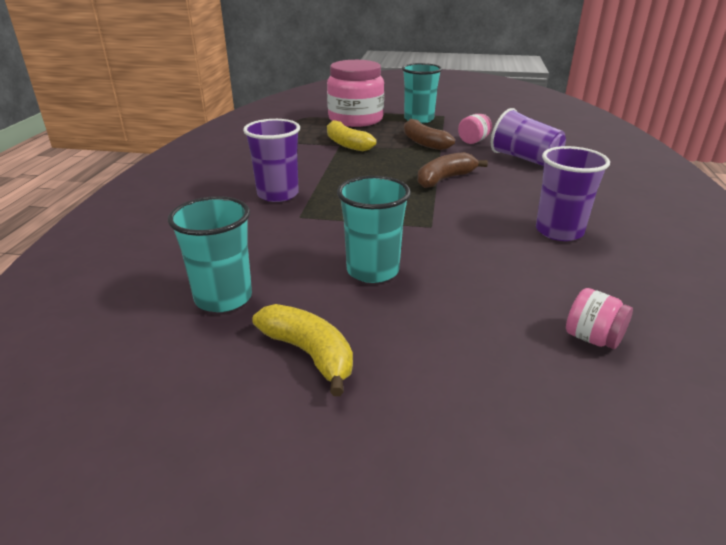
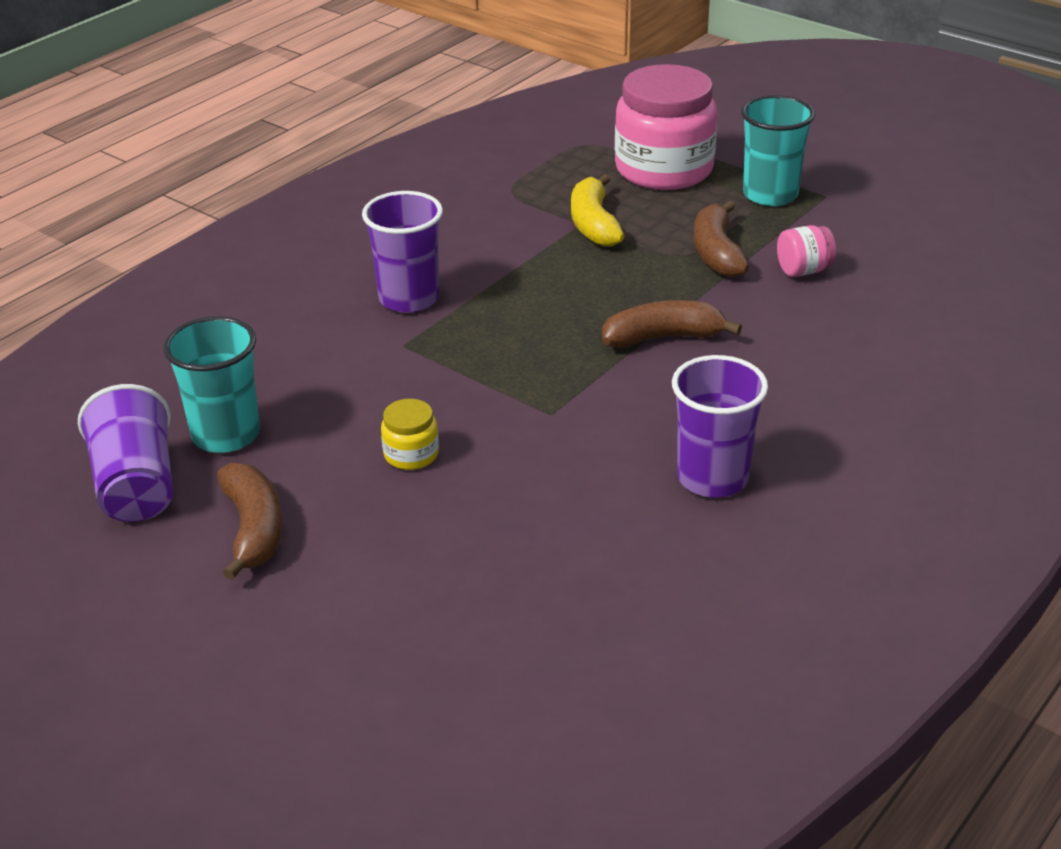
camera: 30 degrees right, 5 degrees up
(309, 353) = (254, 529): yellow banana -> brown banana
(372, 270) = (411, 454): turquoise cup -> yellow jar
(524, 159) = (839, 333): purple cup -> purple cup (136, 486)
(592, 338) = (557, 625): pink jar -> none

